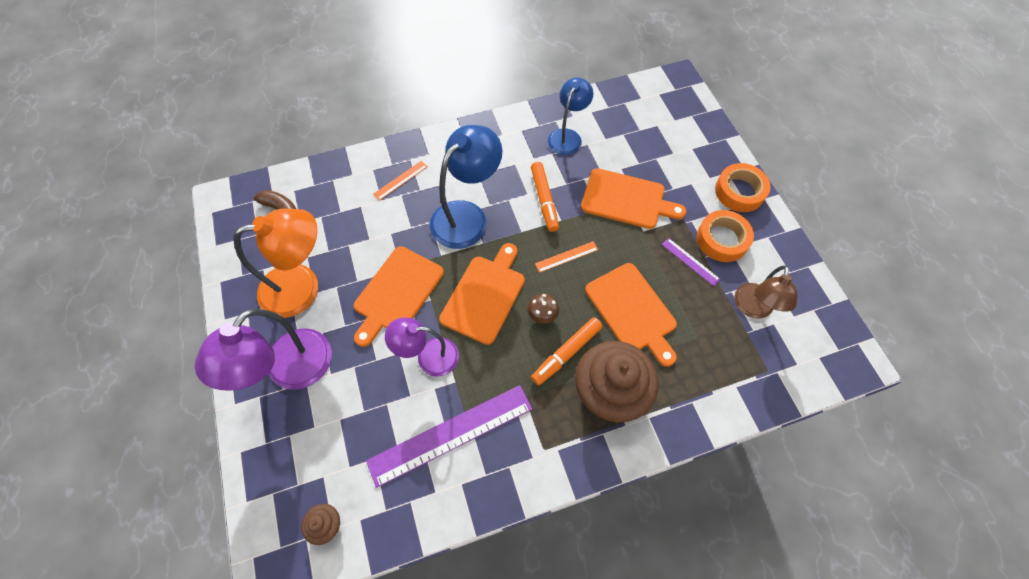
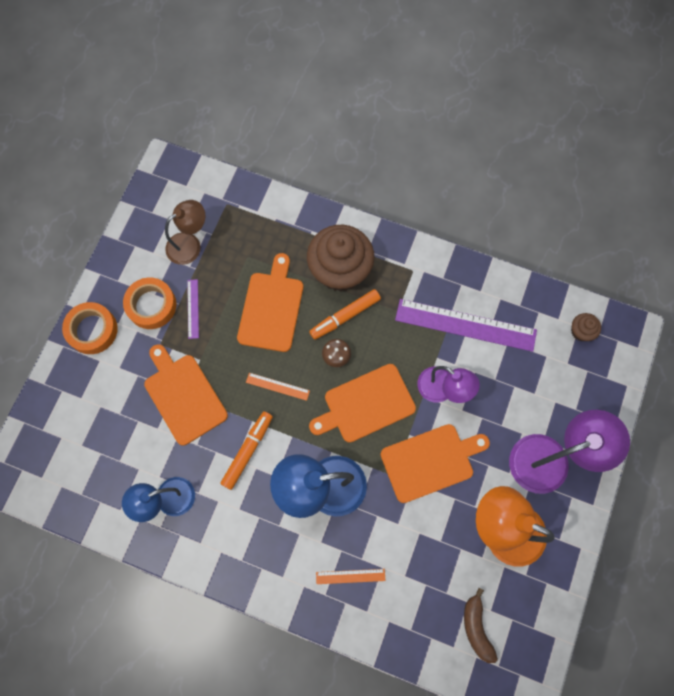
camera: 140 degrees left, 10 degrees up
(566, 353) = (345, 316): orange marker -> orange marker turned 150 degrees clockwise

